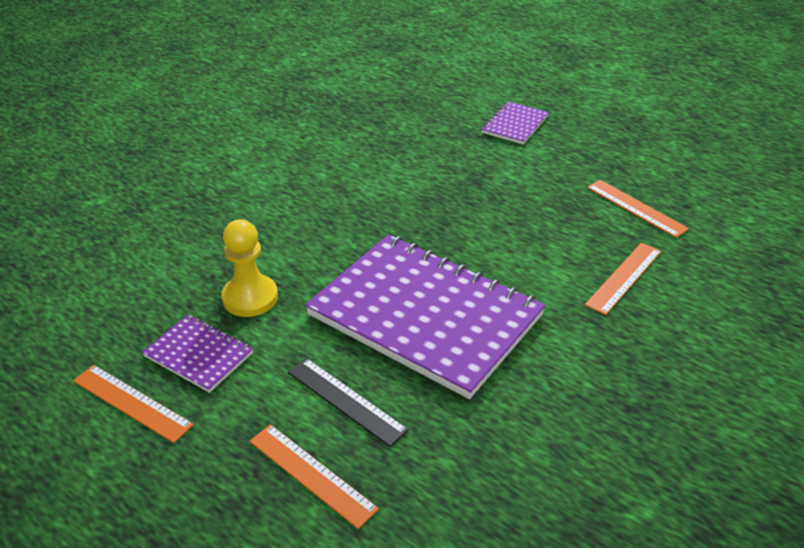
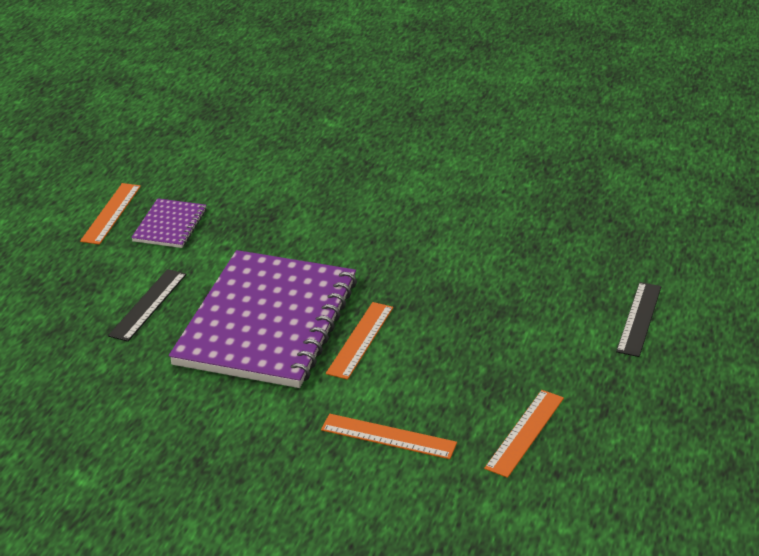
camera: 70 degrees right, 5 degrees down
(250, 298) = (246, 229): yellow pawn -> none
(311, 474) = (70, 307): orange ruler -> orange ruler (360, 340)
(515, 124) = (639, 318): purple notebook -> black ruler

